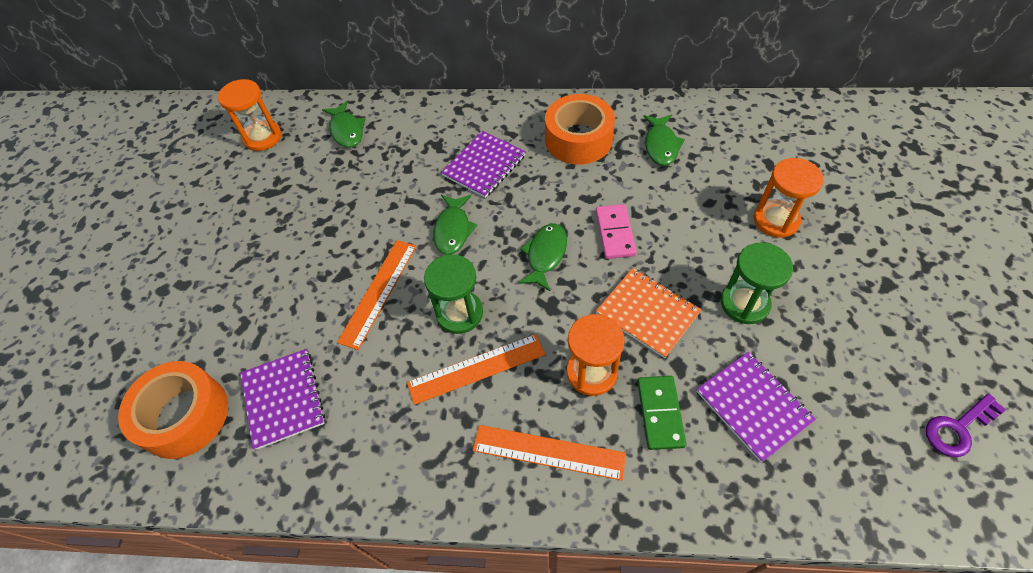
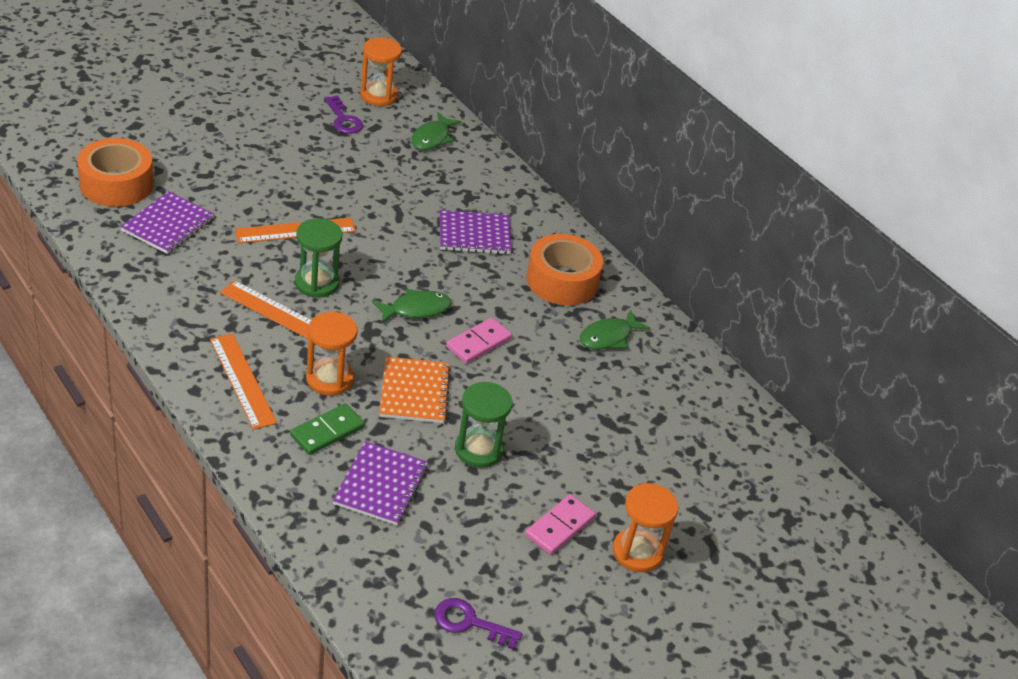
camera: 40 degrees right, 15 degrees down
(268, 177) = (343, 119): none -> purple key
(453, 230) = (391, 245): green fish -> none
(776, 220) = (592, 443): orange hourglass -> orange hourglass (637, 552)
(863, 295) = (559, 527): none -> pink domino

